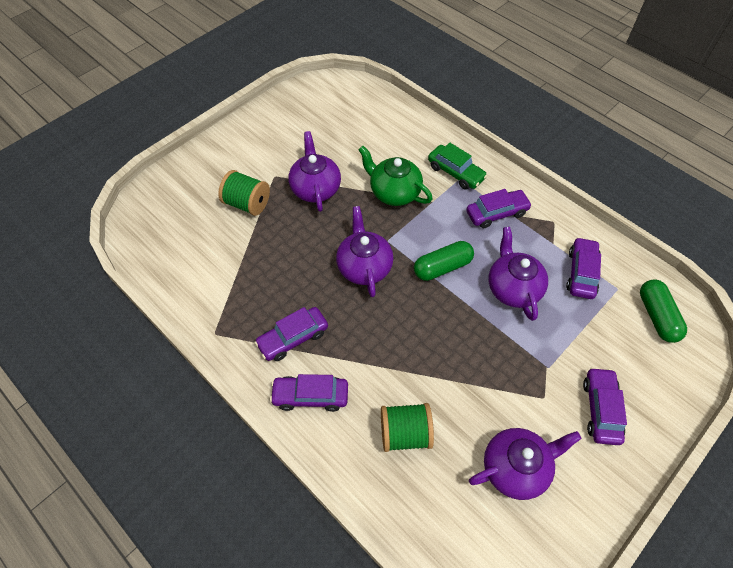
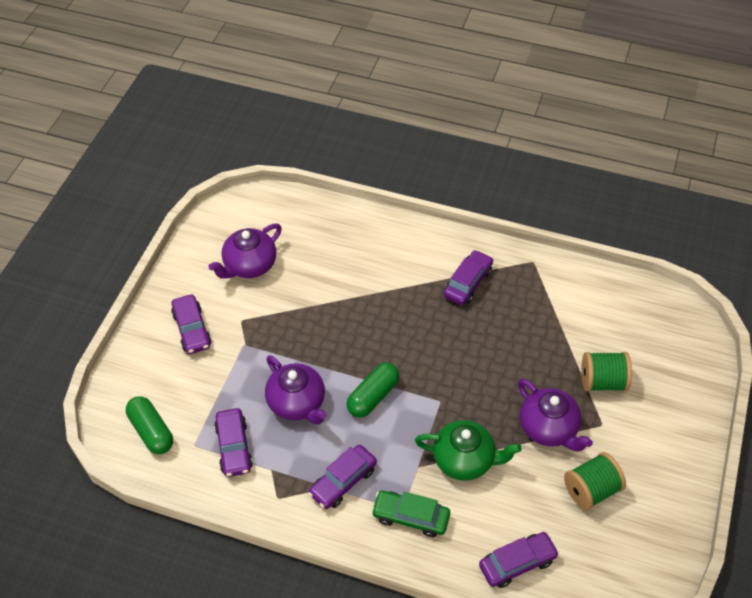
camera: 155 degrees right, 5 degrees down
(310, 396) = (426, 250): purple car -> purple car (517, 563)
(364, 266) = (446, 366): purple teapot -> none
(405, 433) = (341, 255): green spool -> green spool (591, 490)

